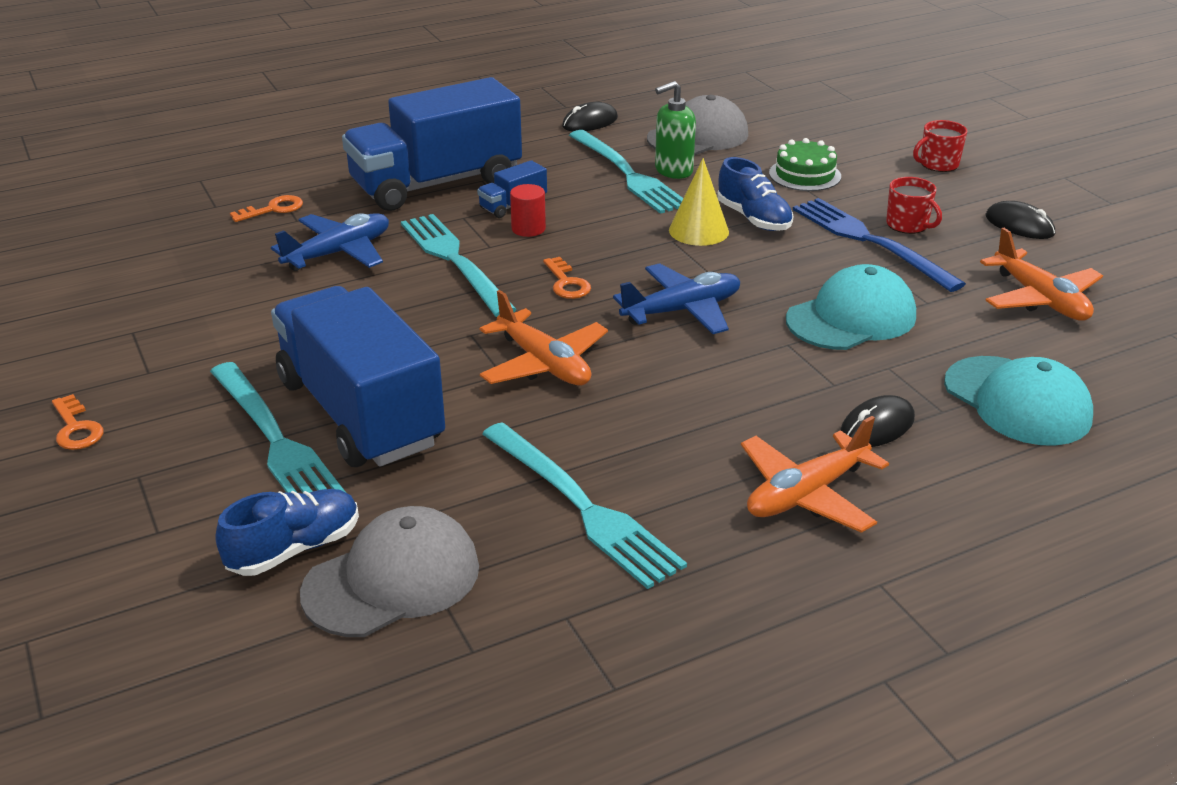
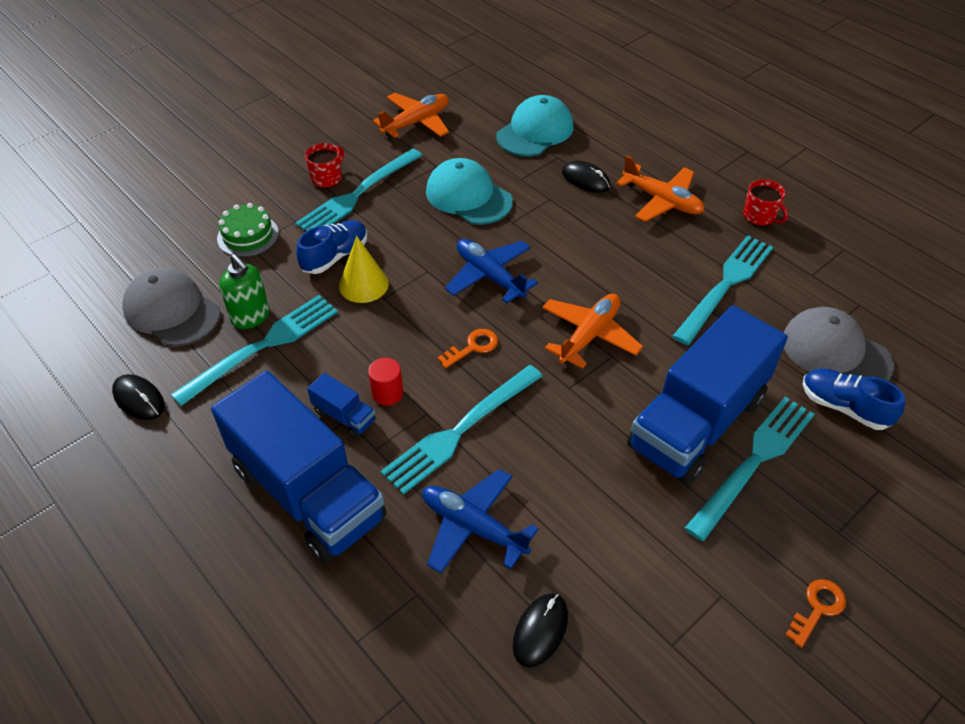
camera: 105 degrees left, 15 degrees up
(273, 209) = (398, 629): orange key -> none
(870, 241) = (357, 194): blue fork -> turquoise fork
(938, 164) = (218, 167): red mug -> red mug (759, 216)
(1019, 225) = (315, 129): black mouse -> black mouse (540, 630)

